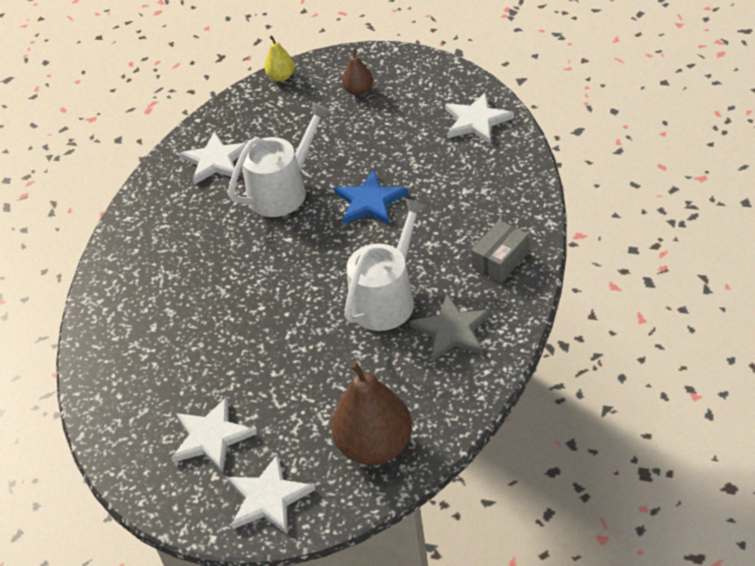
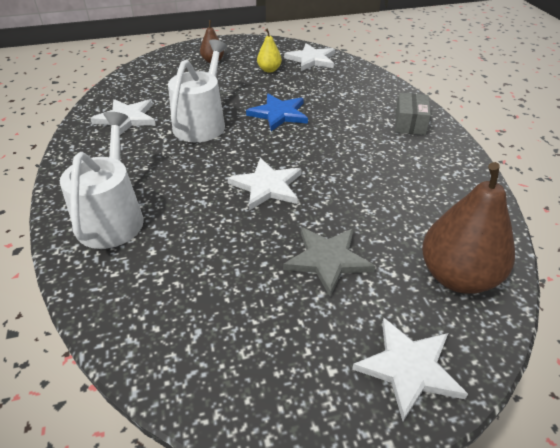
camera: 35 degrees left, 5 degrees down
(211, 437) = (295, 330): white star -> white star (267, 186)
(281, 77) = (145, 64): yellow pear -> yellow pear (269, 70)
(386, 298) = (352, 167): white watering can -> white watering can (112, 218)
(452, 331) = (425, 173): grey star -> grey star (328, 260)

